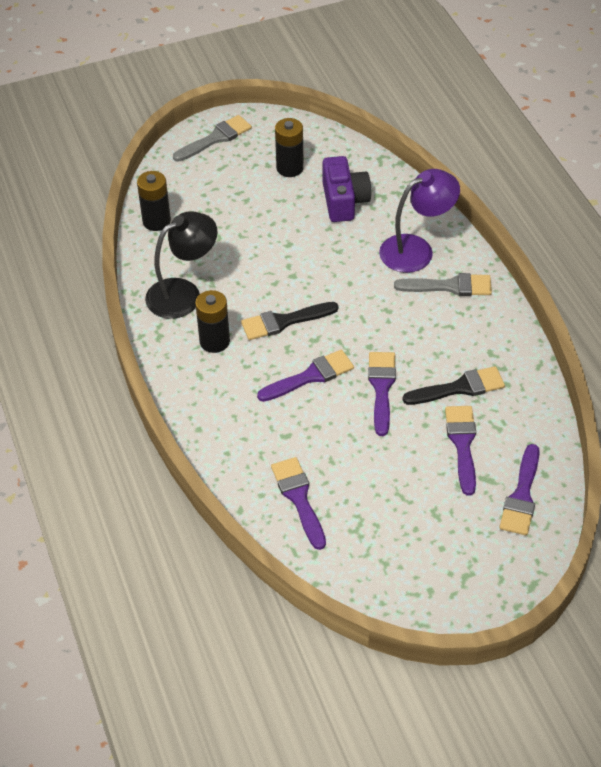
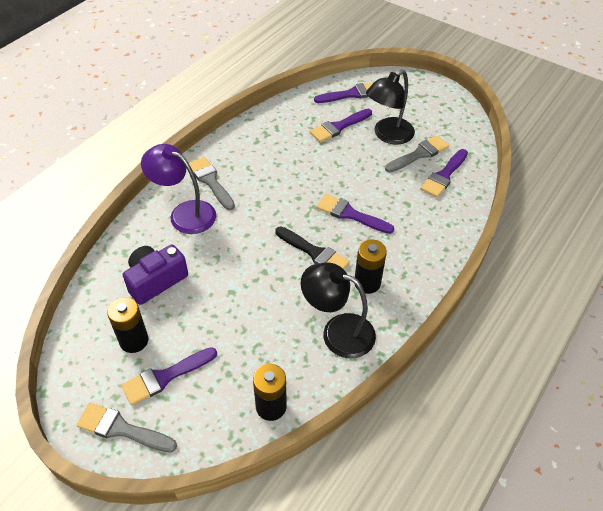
camera: 125 degrees left, 0 degrees up
(353, 497) = (419, 154): none -> grey brush
(381, 388) = (328, 176): purple brush -> purple brush (165, 377)
(410, 486) = (388, 135): none -> black lamp
(459, 388) = (297, 143): black brush -> none

